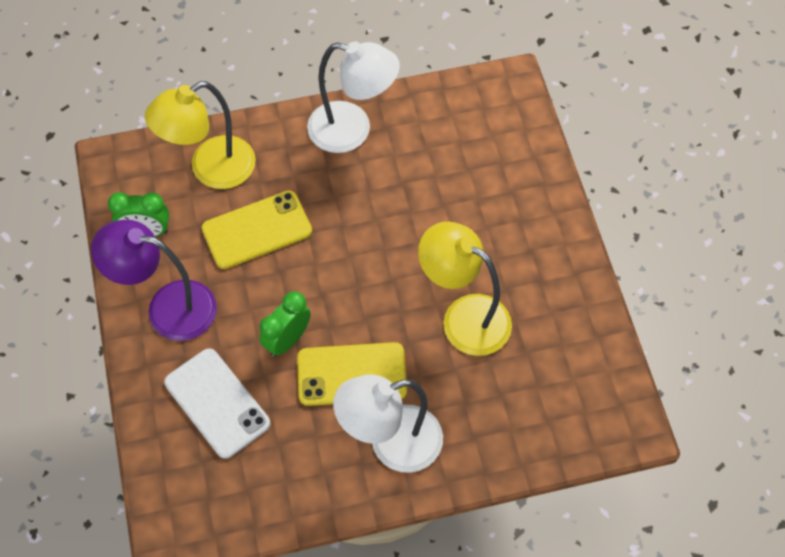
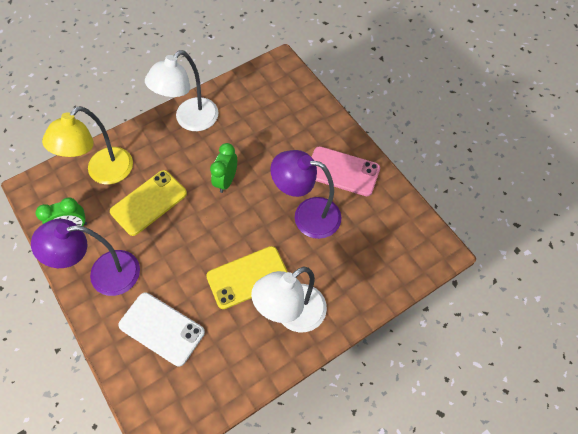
camera: 20 degrees left, 0 degrees up
(287, 340) = (195, 269): green clock -> green clock (226, 181)
(352, 130) = (190, 120): white lamp -> white lamp turned 135 degrees clockwise
(464, 317) = (307, 215): yellow lamp -> purple lamp
(538, 270) = (342, 171): none -> pink phone

